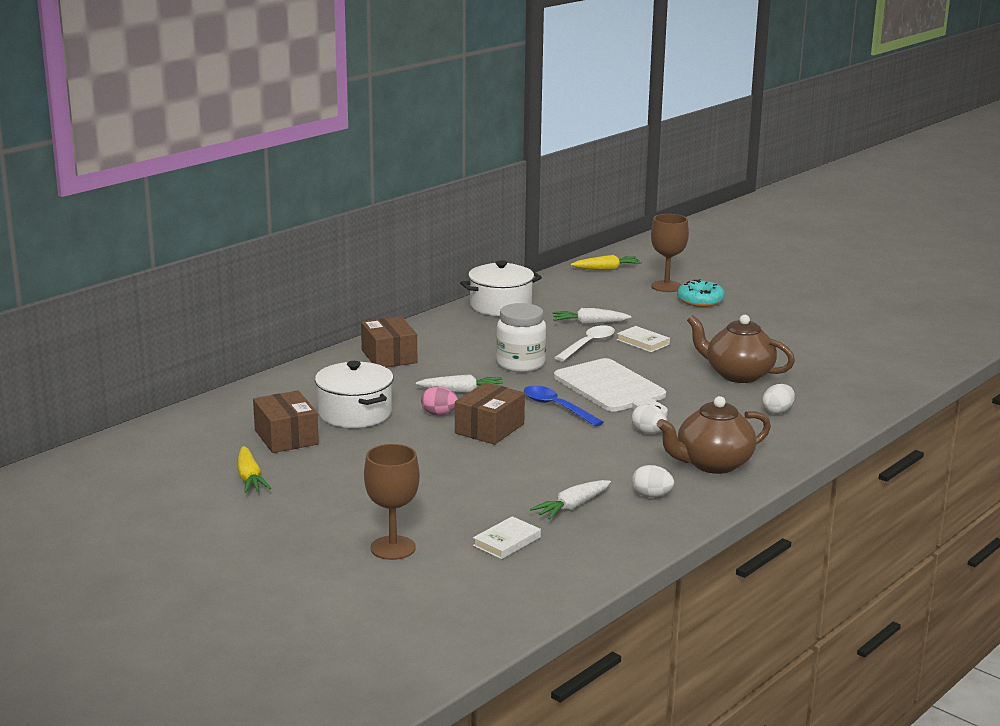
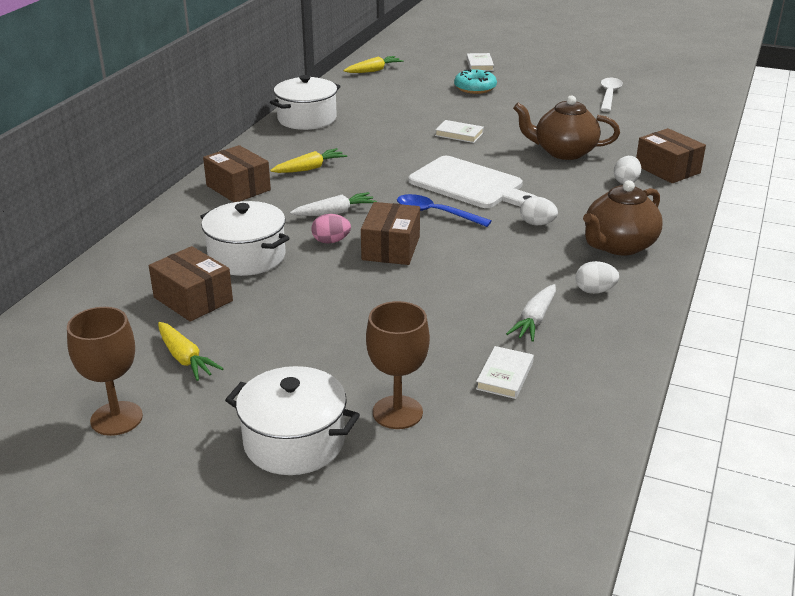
camera: 20 degrees left, 10 degrees up
(294, 550) = (294, 442): none -> white pot
(468, 350) = (310, 168): none -> yellow carrot
(520, 364) = (368, 174): white jar -> none
(588, 345) = (414, 144): white spoon -> white spoon (609, 95)
(589, 323) = (399, 123): white carrot -> none
(666, 286) = (436, 79): brown goblet -> brown goblet (116, 418)
(727, 278) = (479, 64): none -> white book
(835, 407) = (667, 169): none -> brown box

